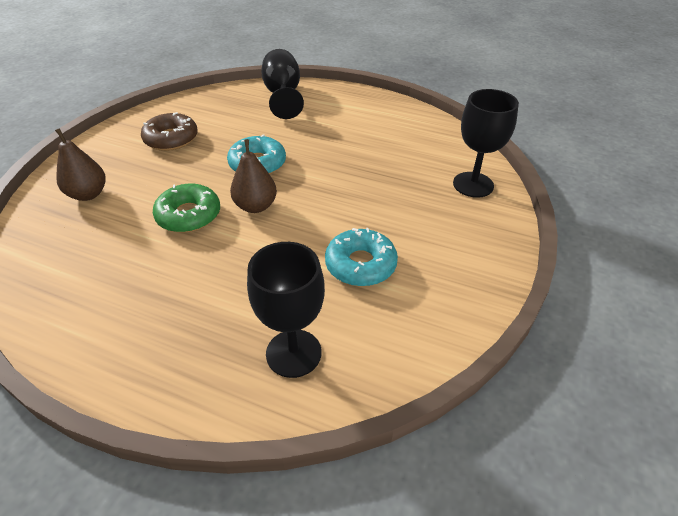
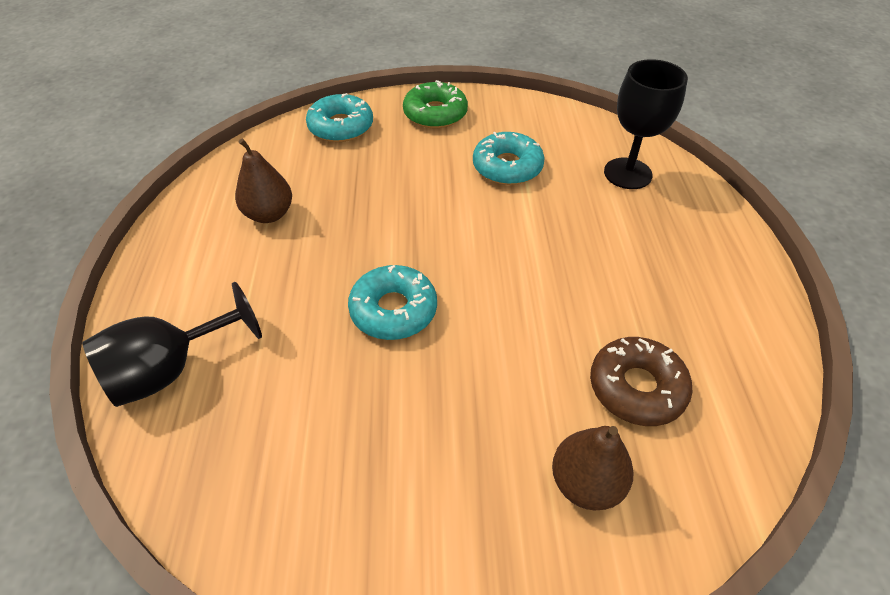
camera: 115 degrees left, 5 degrees up
(171, 139) = (382, 465): brown donut -> brown donut (636, 387)
(189, 215) = (538, 327): green donut -> green donut (435, 114)
(256, 206) = (479, 272): brown pear -> brown pear (269, 214)
(473, 184) = (341, 127): black goblet -> turquoise donut

